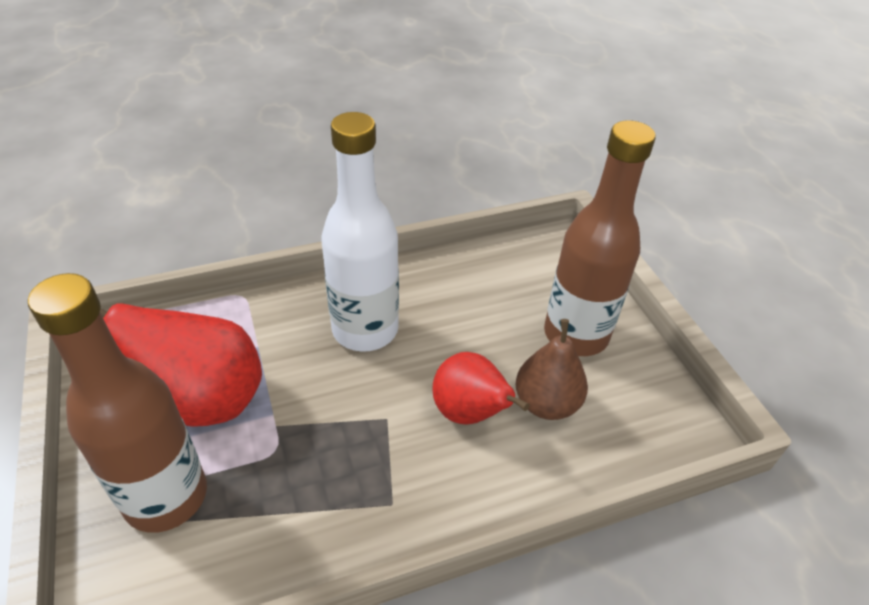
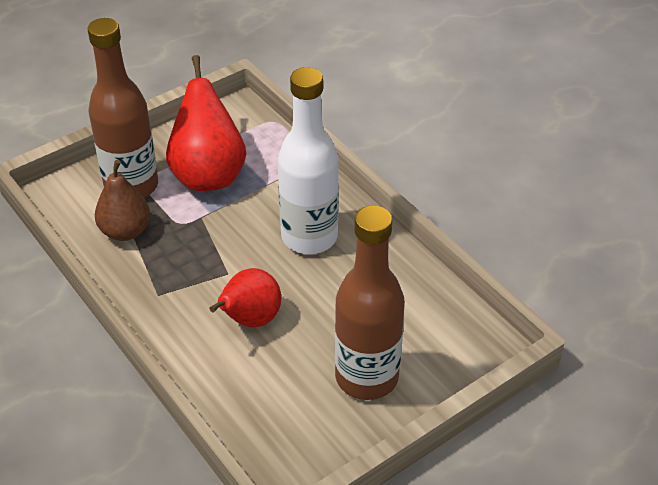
camera: 75 degrees right, 0 degrees up
(546, 403) = (278, 367): brown pear -> brown pear (125, 231)

